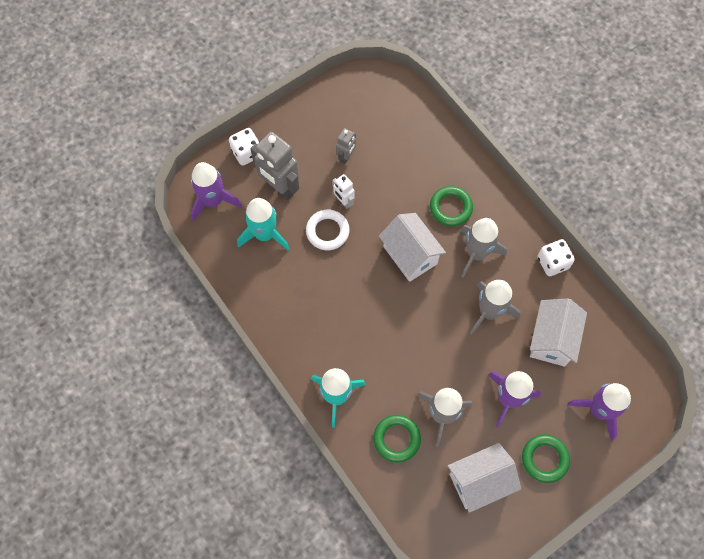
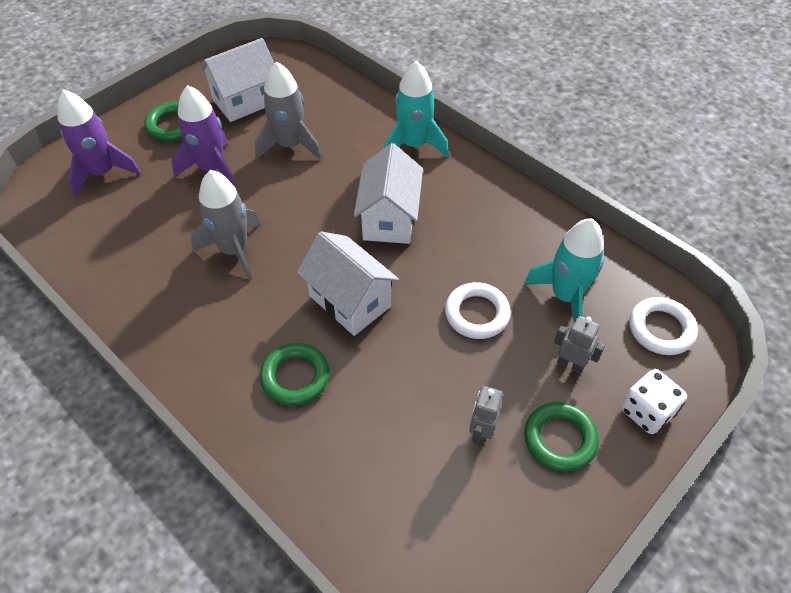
camera: 170 degrees right, 15 degrees down
(213, 201) = (661, 329): purple rocket -> white ring
(280, 188) = (570, 364): grey robot -> grey robot, size x0.52
(343, 201) = (465, 359): white robot -> none
(396, 439) = (338, 120): green ring -> green ring (559, 439)
(476, 253) = (252, 318): grey rocket -> none
(552, 263) = (139, 322): white dice -> none
(552, 339) = (151, 232): white house -> white house (389, 218)

